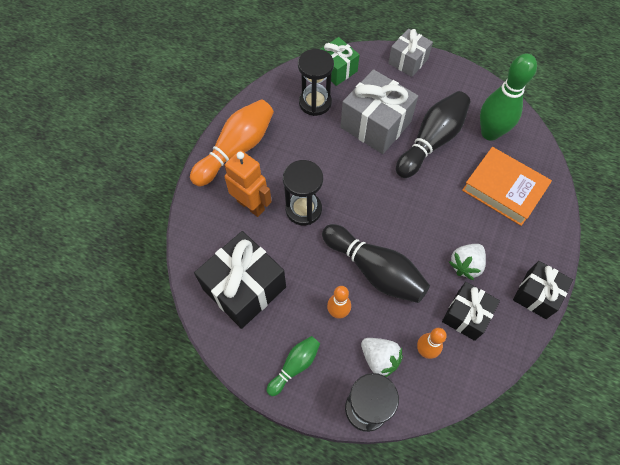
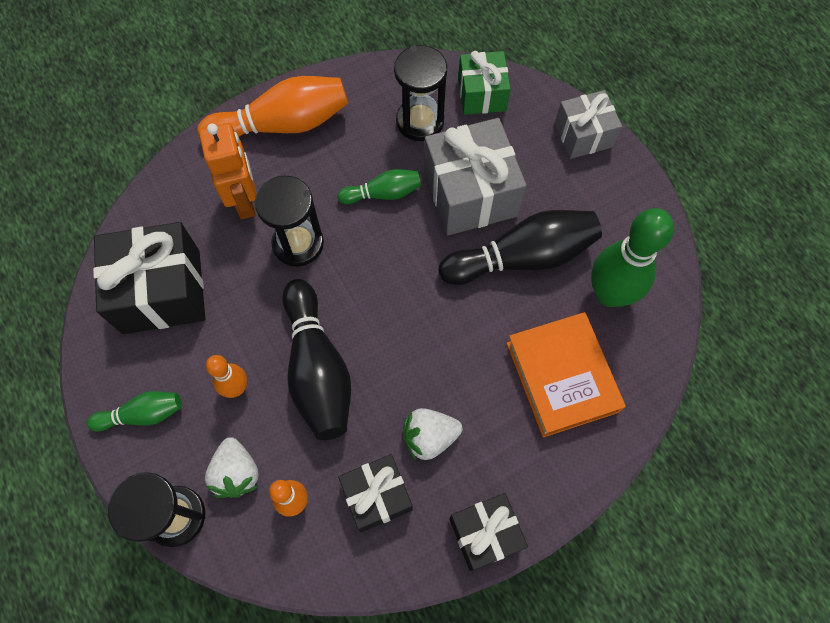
camera: 35 degrees right, 5 degrees up
(328, 153) = (383, 193): none -> green bowling pin

